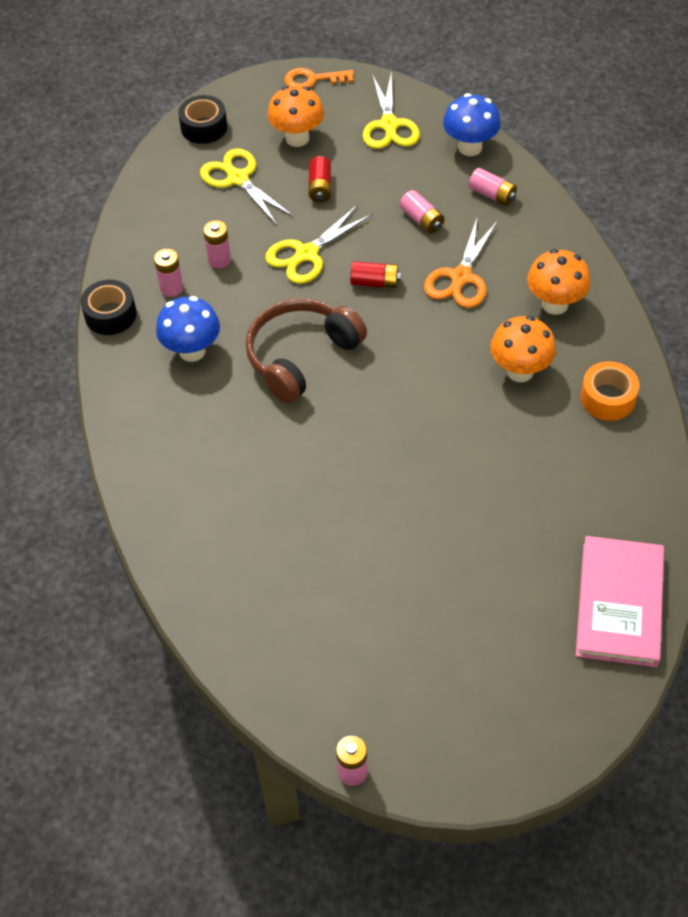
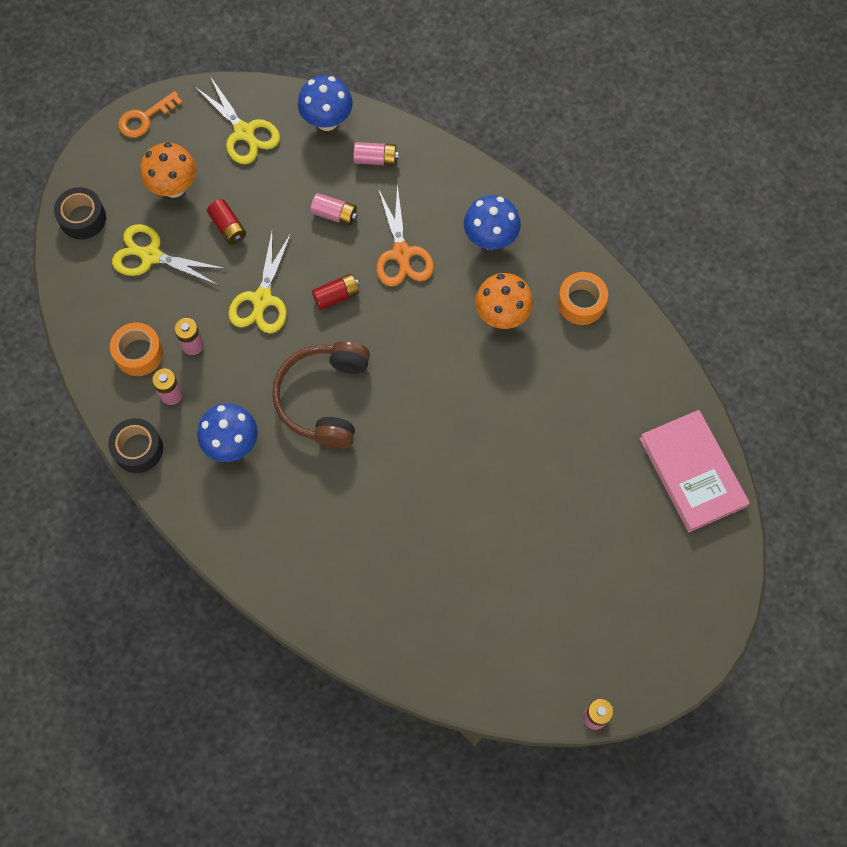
camera: 35 degrees left, 15 degrees up
(169, 244) = (139, 353): none -> orange tape
(555, 304) = (490, 239): orange mushroom -> blue mushroom

